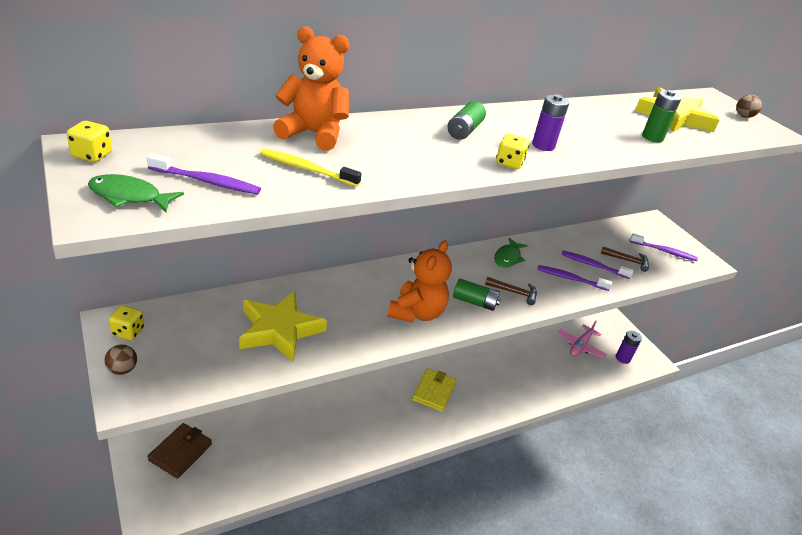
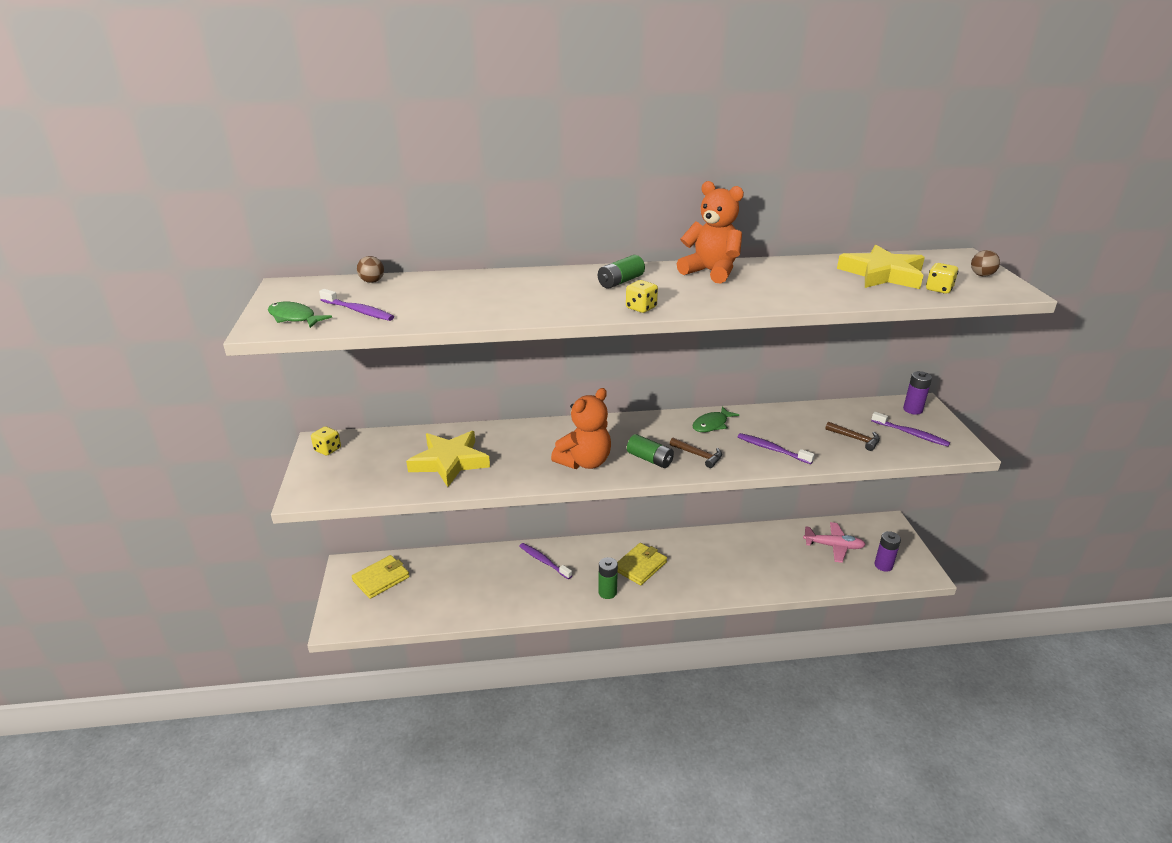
camera: 25 degrees right, 5 degrees down
(92, 155) = (288, 291): yellow dice -> yellow dice (939, 289)
(122, 369) = (310, 475): brown ball -> brown ball (372, 281)
(180, 452) = (381, 579): brown wallet -> yellow wallet
(306, 169) = (445, 306): yellow toothbrush -> none
(313, 134) = (474, 281): orange teddy bear -> orange teddy bear (711, 272)
(543, 145) = (693, 295): purple battery -> purple battery (912, 410)
(580, 346) = (833, 546): pink plane -> pink plane turned 135 degrees counterclockwise
(593, 265) = (808, 440): purple toothbrush -> purple toothbrush (543, 561)
(652, 137) = (831, 292): green battery -> green battery (607, 592)

